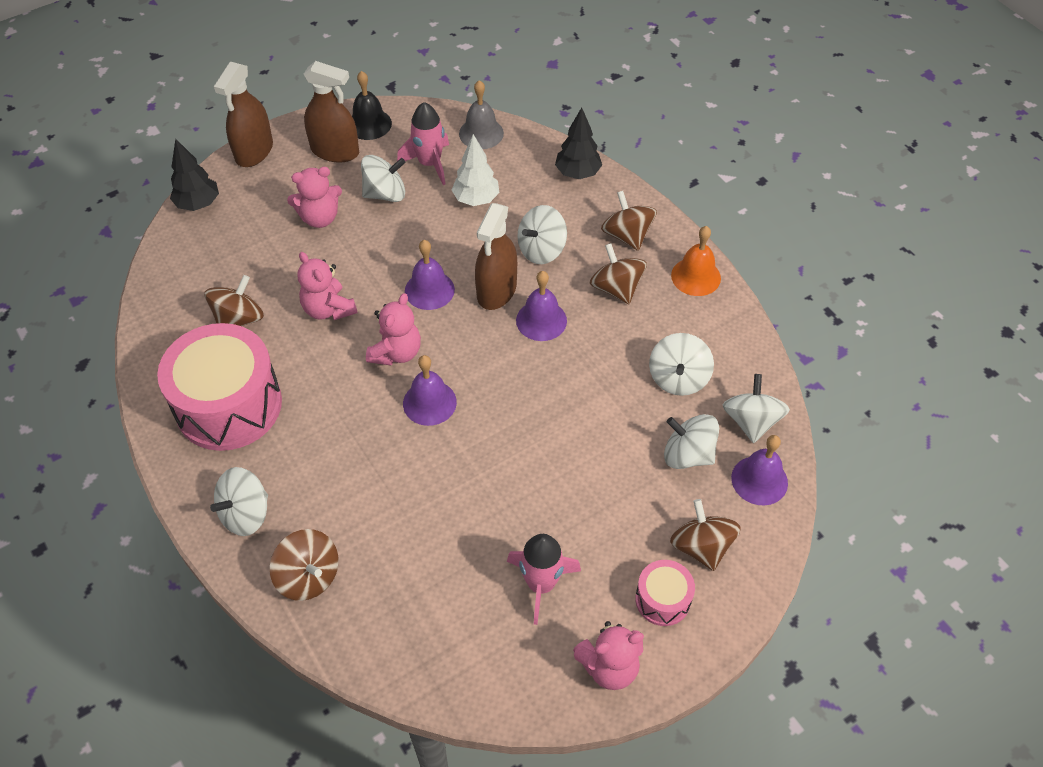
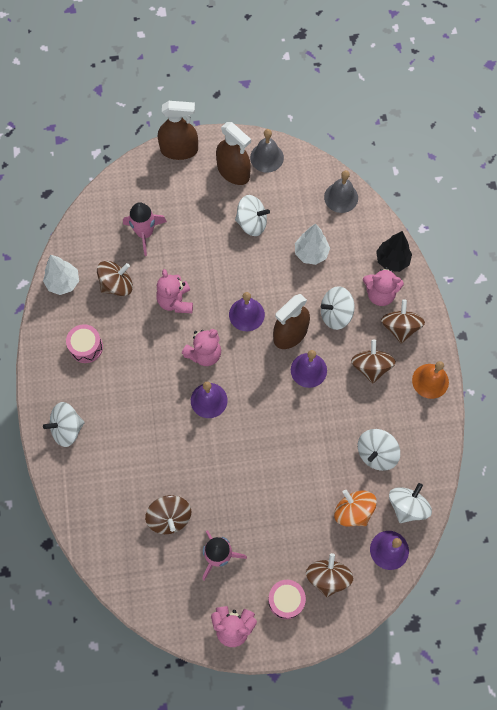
camera: 25 degrees right, 15 degrees up
(162, 343) = (63, 283): none -> white tree
(198, 204) = (126, 180): black tree -> none
(229, 405) = (86, 347): pink drum -> pink drum, size x0.47
(254, 151) = (179, 150): brown spray bottle -> brown spray bottle turned 135 degrees counterclockwise
(309, 576) = (86, 487): brown spinning top -> brown spinning top (169, 517)
(320, 218) = (200, 225): pink teddy bear -> pink teddy bear (380, 294)
(369, 124) = (266, 157): black bell -> grey bell
(429, 164) = (293, 209): pink rocket -> pink rocket (145, 233)
(688, 455) = (353, 511): white spinning top -> orange spinning top

